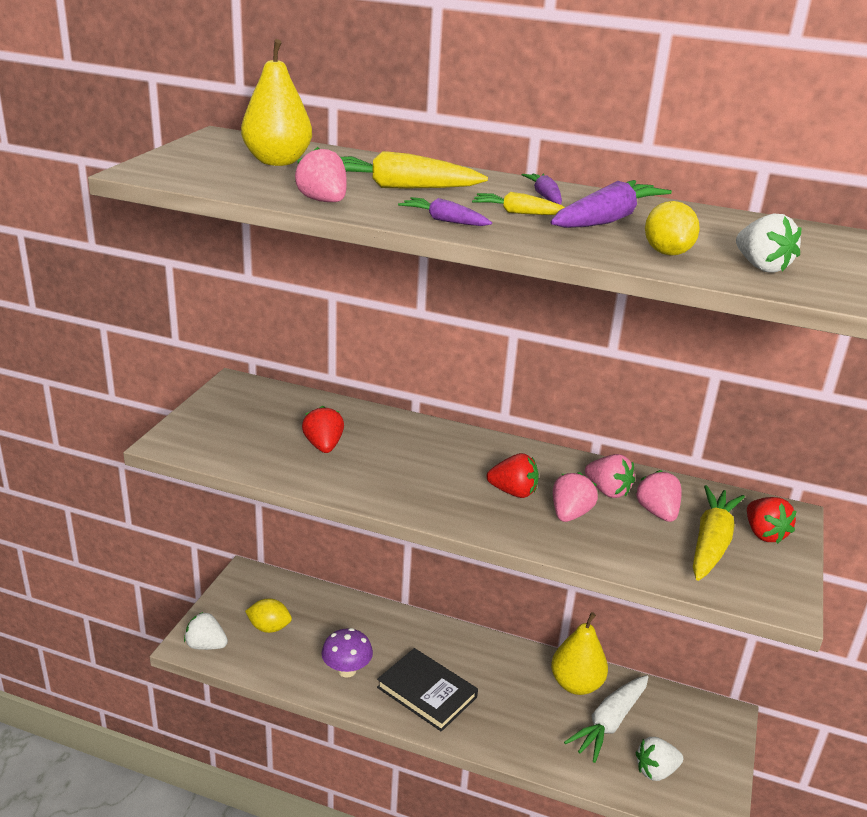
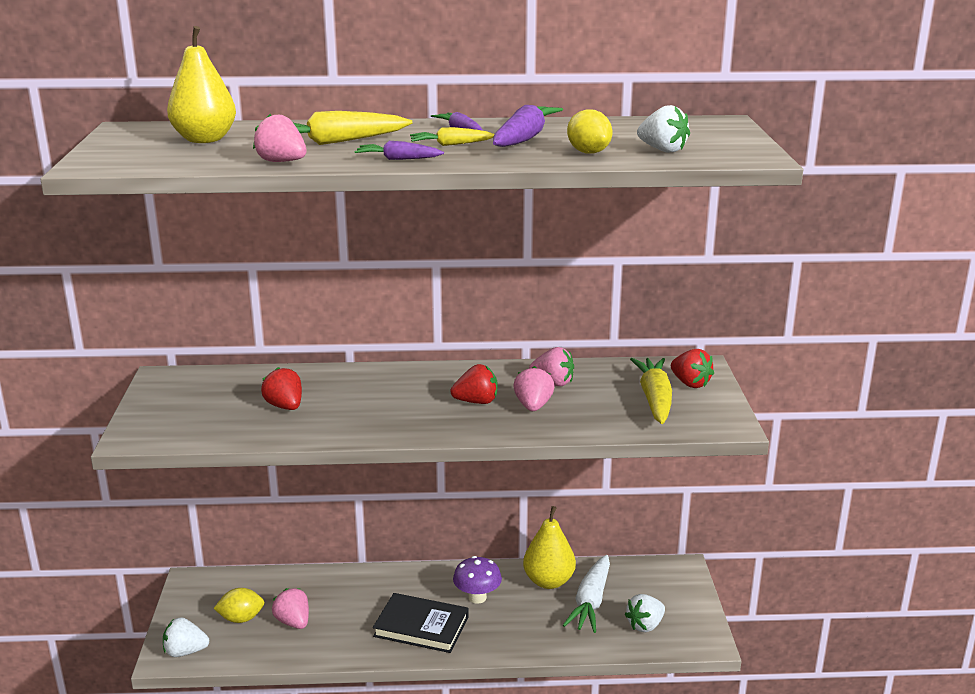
camera: 20 degrees left, 5 degrees down
(347, 670) = (337, 631): purple mushroom -> purple mushroom (477, 597)
(657, 512) = (601, 388): pink strawberry -> pink strawberry (293, 622)

